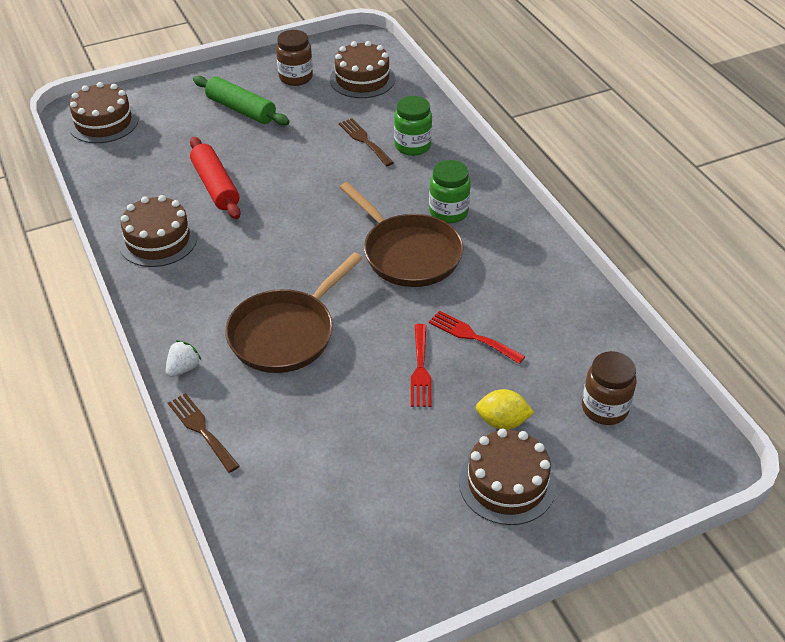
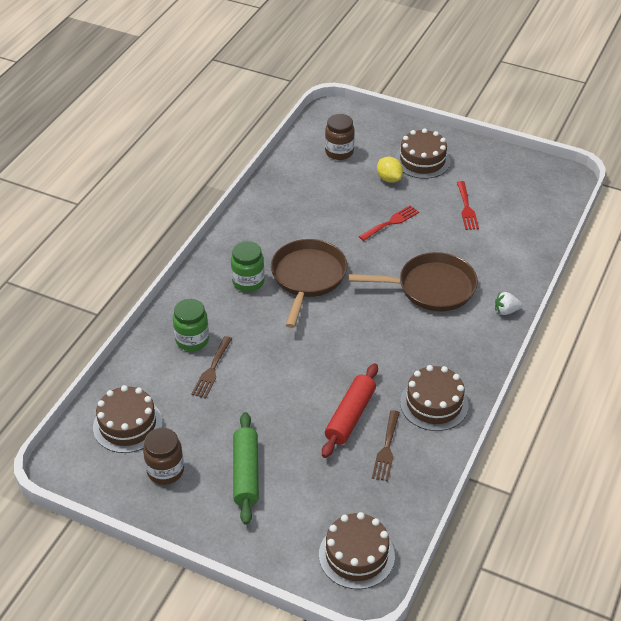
camera: 130 degrees left, 0 degrees up
(201, 429) = (529, 275): brown fork -> brown fork (386, 449)
(472, 336) = (344, 217): red fork -> red fork (466, 208)

